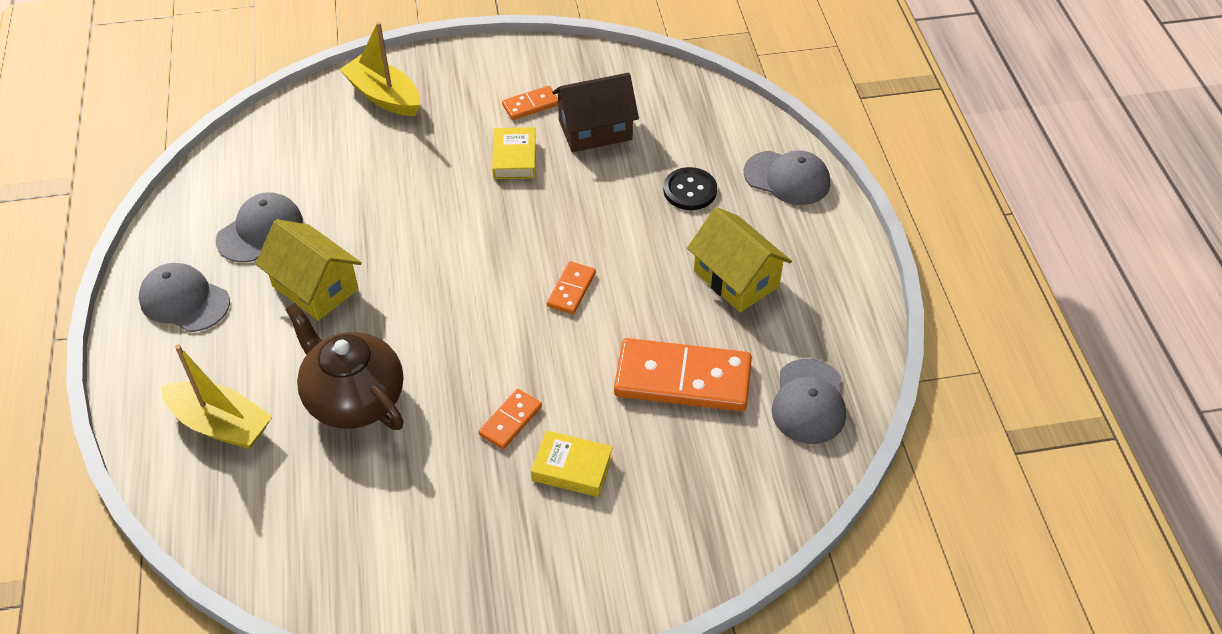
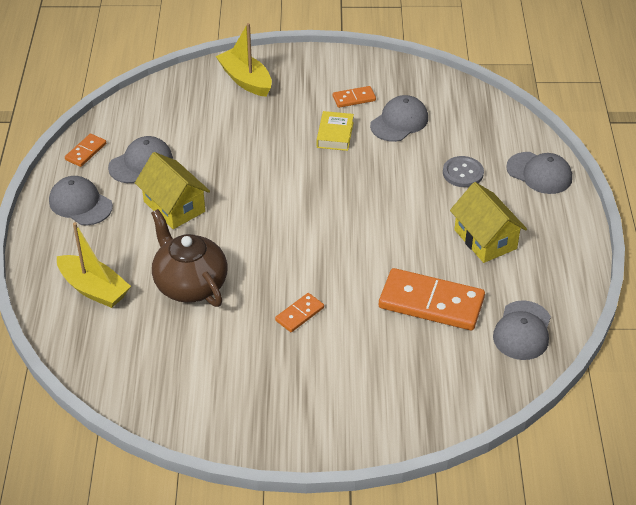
camera: 10 degrees right, 5 degrees down
(571, 290) = (360, 231): orange domino -> orange domino (85, 152)
(572, 468) = (338, 351): yellow book -> none
(595, 130) = (399, 122): brown house -> grey cap
(690, 190) = (463, 173): black button -> grey button

